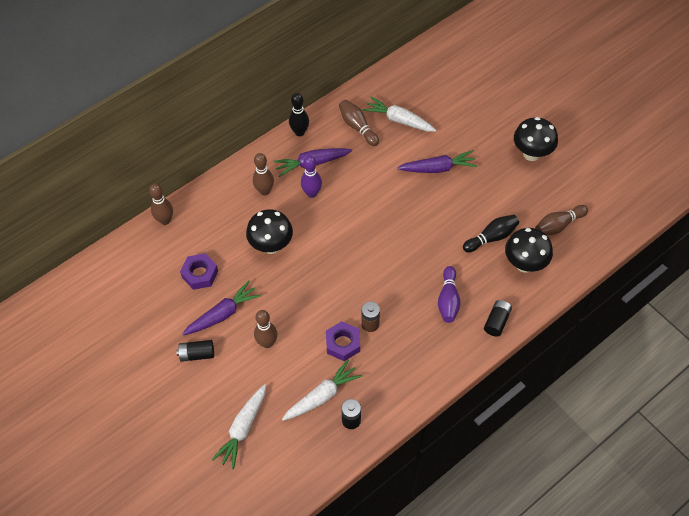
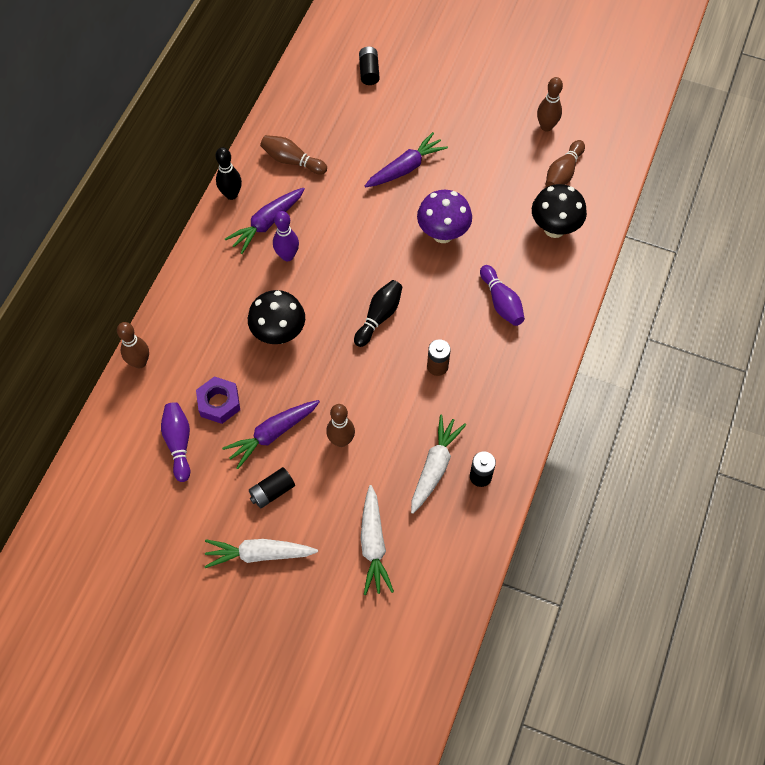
camera: 30 degrees left, 5 degrees up
(156, 288) = (179, 443): none -> purple bowling pin
(222, 314) = (273, 434): purple carrot -> purple carrot turned 150 degrees counterclockwise
(264, 191) = (233, 277): brown bowling pin -> brown bowling pin (546, 126)
(343, 344) = (422, 401): purple nut -> none
(399, 120) = (332, 134): white carrot -> white carrot (259, 554)
(435, 229) = (443, 234): none -> purple mushroom
(491, 237) = (505, 216): black bowling pin -> black bowling pin (379, 317)
(497, 321) = (563, 301): black battery -> black battery (369, 71)
(531, 154) = (492, 110): black mushroom -> none

